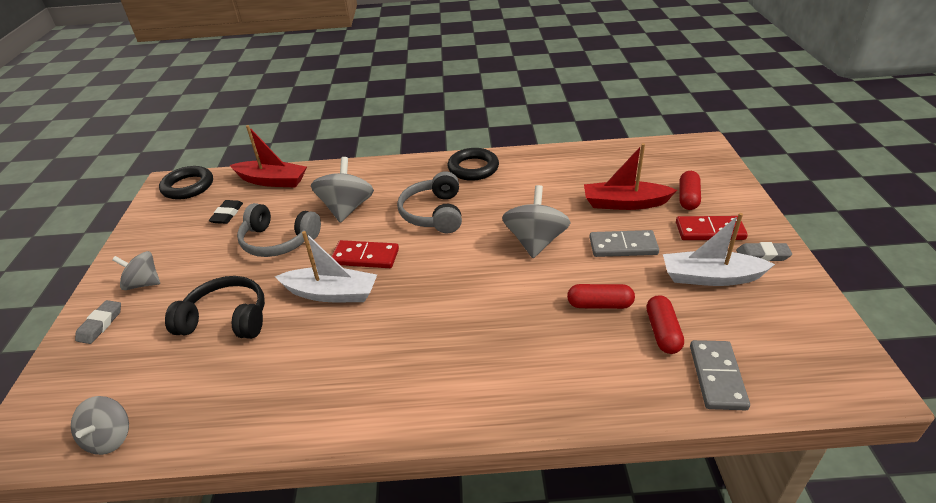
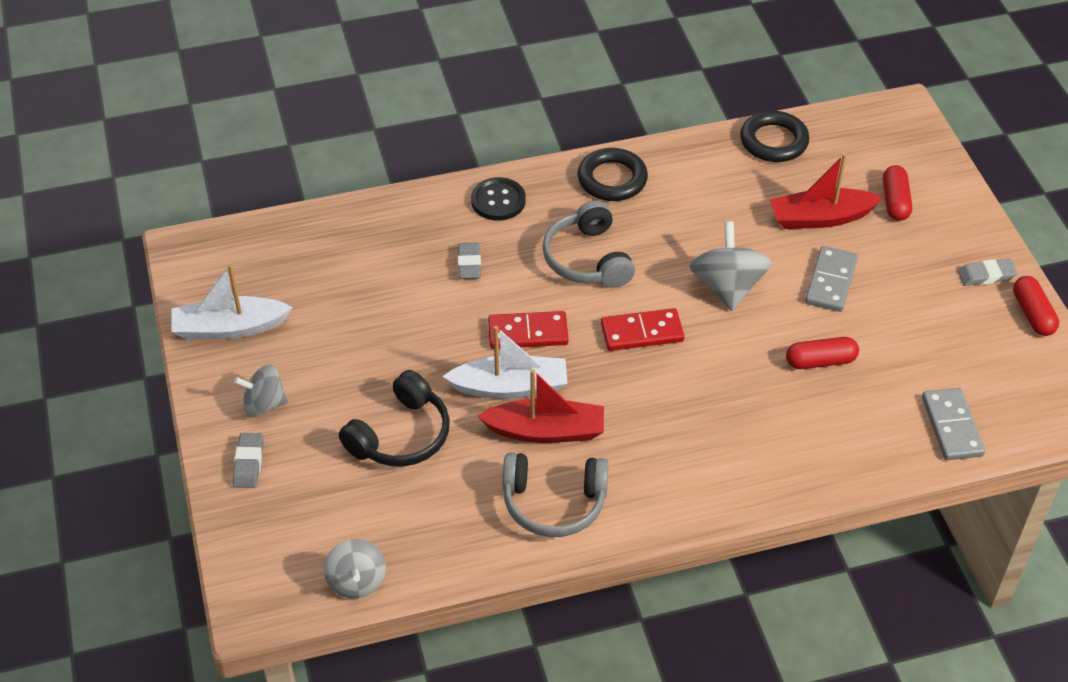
camera: 15 degrees left, 10 degrees up
(188, 186) = (221, 251): black ring -> black ring (773, 141)
(226, 319) = (401, 435): black headphones -> black headphones turned 135 degrees clockwise
(227, 214) = (309, 291): black eraser -> none
(272, 181) = (340, 229): red boat -> red boat (546, 431)
(278, 241) = (404, 323): grey headphones -> grey headphones (554, 503)
(346, 208) = (469, 264): grey spinning top -> grey eraser
(387, 174) = (498, 201): none -> black button
(623, 246) = (831, 282): grey domino -> grey domino turned 60 degrees counterclockwise
(662, 332) = (892, 385): red capsule -> red capsule (1032, 314)
(709, 231) = (926, 248): red domino -> red domino (642, 332)
(710, 277) = (933, 311): white boat -> white boat (229, 328)

